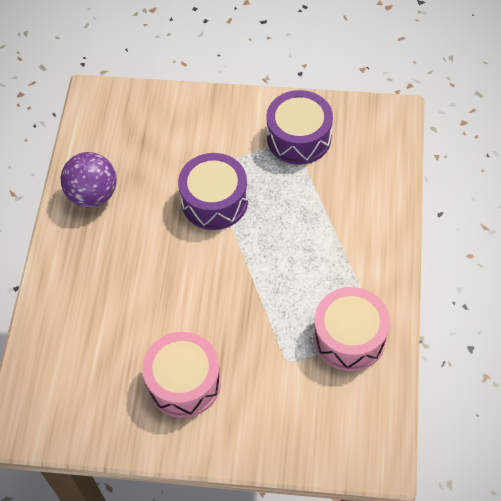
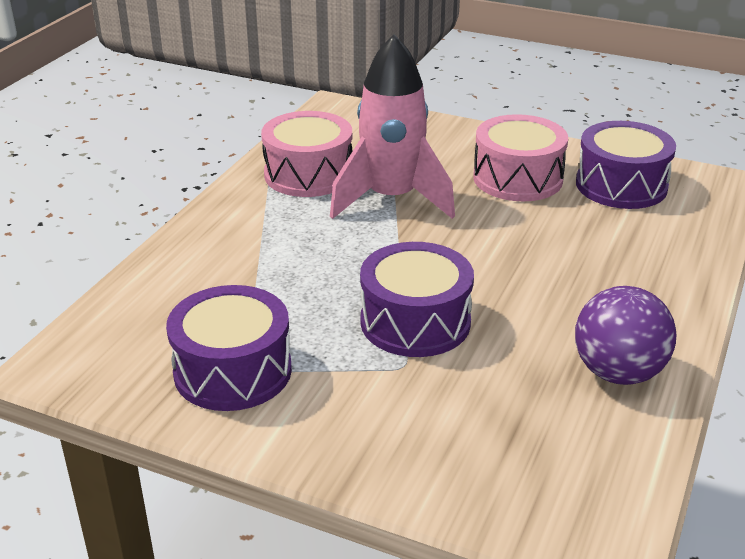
camera: 165 degrees left, 25 degrees down
(100, 397) = (621, 185): none -> purple drum
(272, 322) = (391, 199): none -> pink rocket

